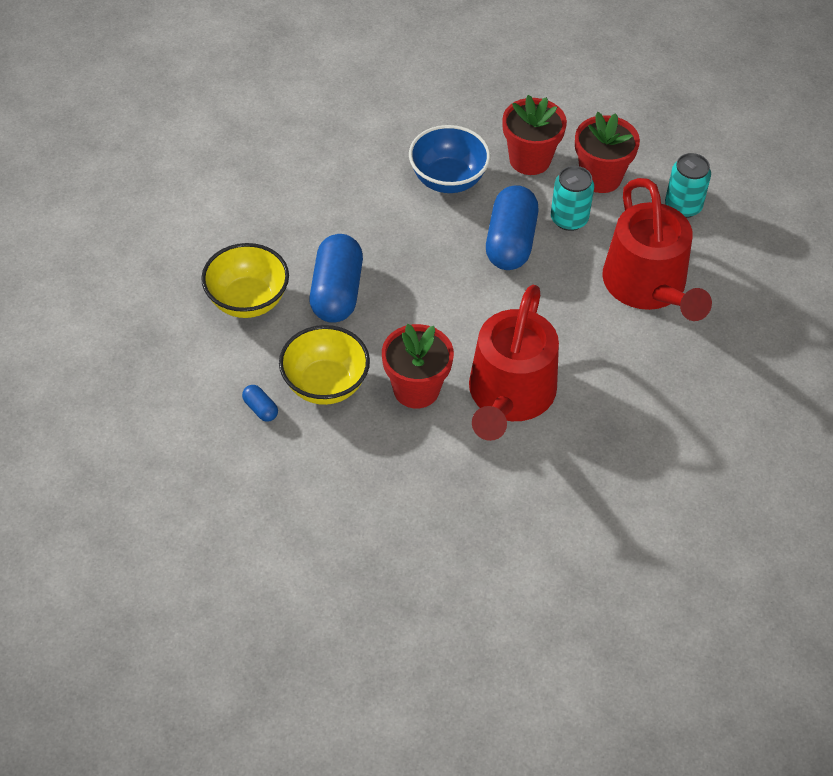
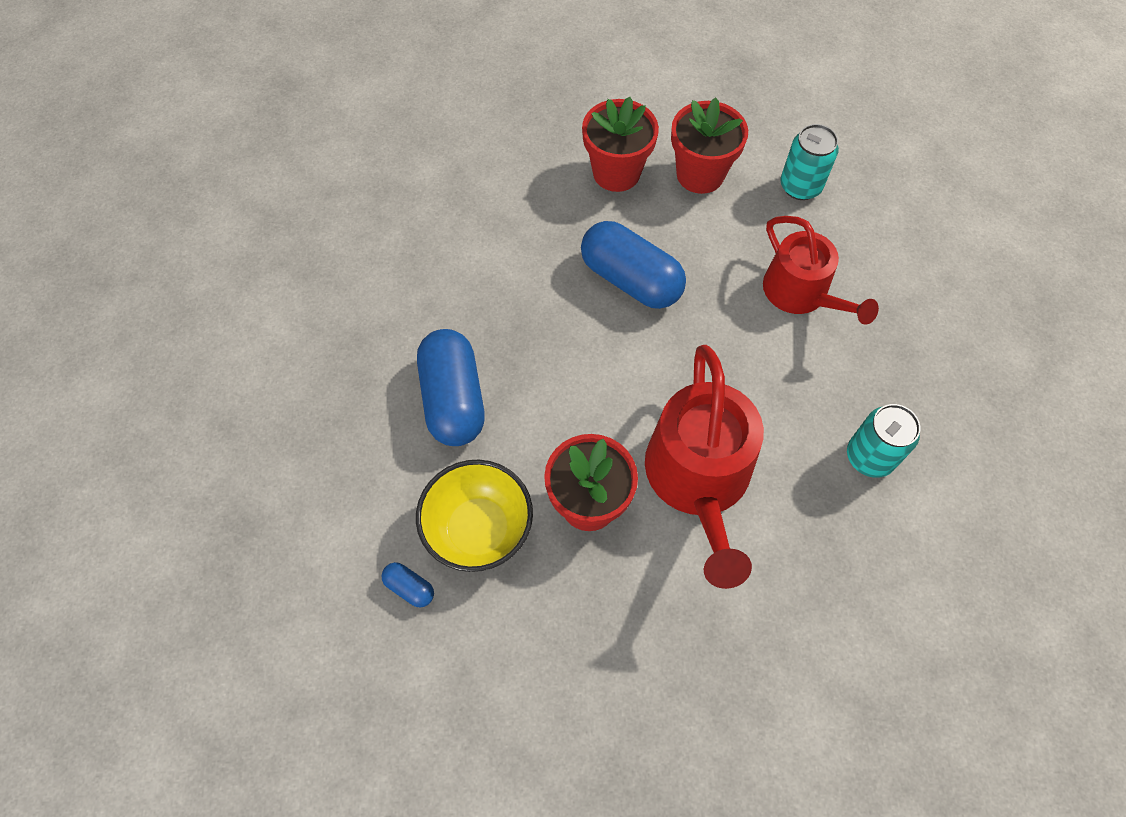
camera: 15 degrees left, 10 degrees up
(248, 300) = (350, 441): yellow bowl -> none
(448, 179) = (534, 220): blue bowl -> none
(510, 242) = (630, 279): blue capsule -> blue capsule turned 45 degrees counterclockwise
(569, 219) = (685, 234): turquoise can -> turquoise can (869, 457)
(648, 286) = (801, 293): red watering can -> red watering can, size x0.66

